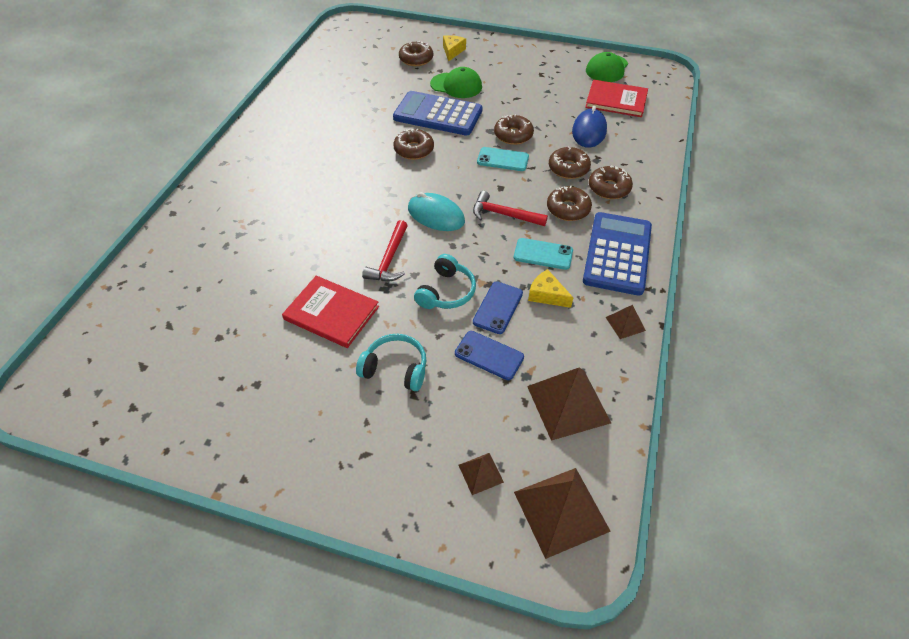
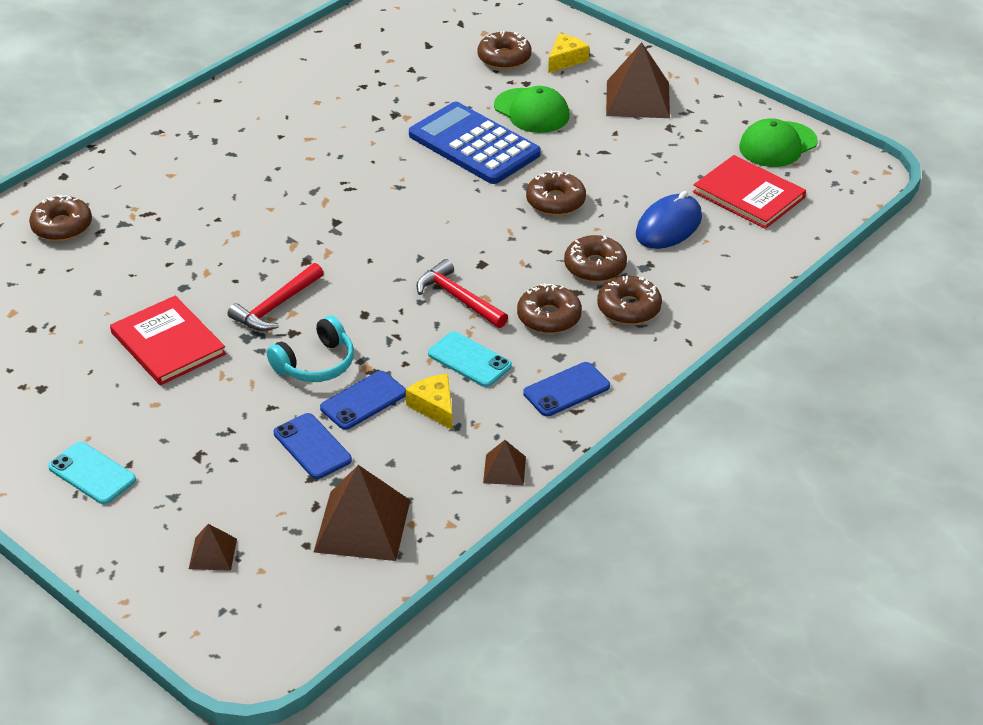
camera: 25 degrees right, 10 degrees down
(395, 368) = (198, 423): turquoise headphones -> none
(414, 150) = (406, 183): brown donut -> brown donut (62, 226)
(436, 215) = (371, 273): turquoise mouse -> none
(503, 159) = (514, 229): turquoise phone -> turquoise phone (92, 473)
(561, 511) = (270, 617): brown pyramid -> brown pyramid (638, 99)
(617, 253) = (566, 390): blue calculator -> blue phone

